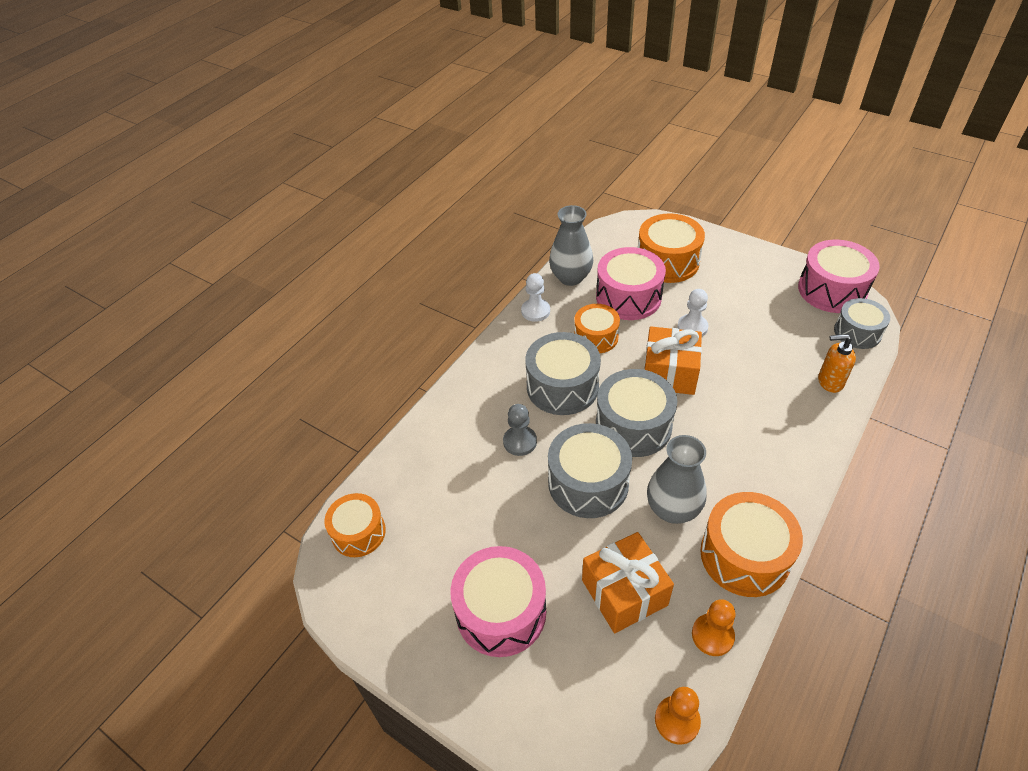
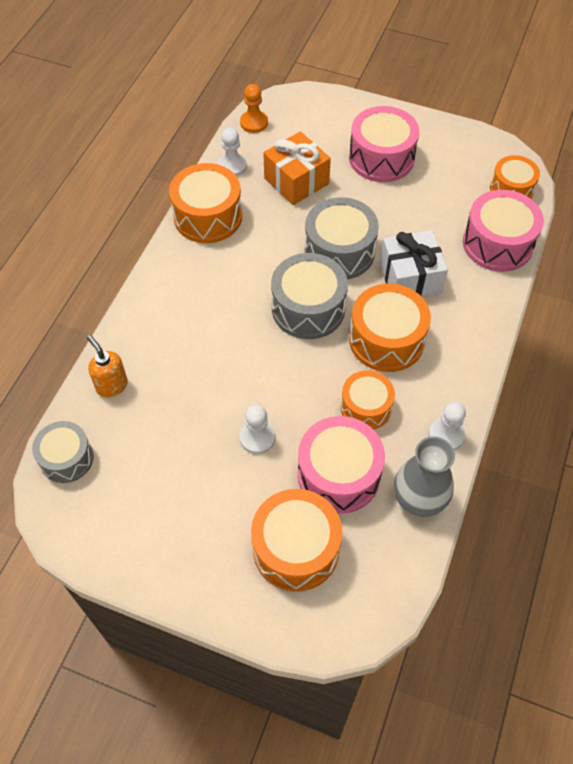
camera: 165 degrees right, 10 degrees up
(520, 442) = (410, 278): grey pawn -> white gift
(562, 386) = (386, 340): grey drum -> orange drum
(669, 373) = (279, 372): orange gift -> none
(672, 509) = (265, 241): grey vase -> none
(712, 635) = (232, 166): orange pawn -> white pawn
(829, 382) = (112, 385): orange soap dispenser -> orange soap dispenser turned 120 degrees counterclockwise
(832, 290) = (82, 525): pink drum -> pink drum (497, 244)

